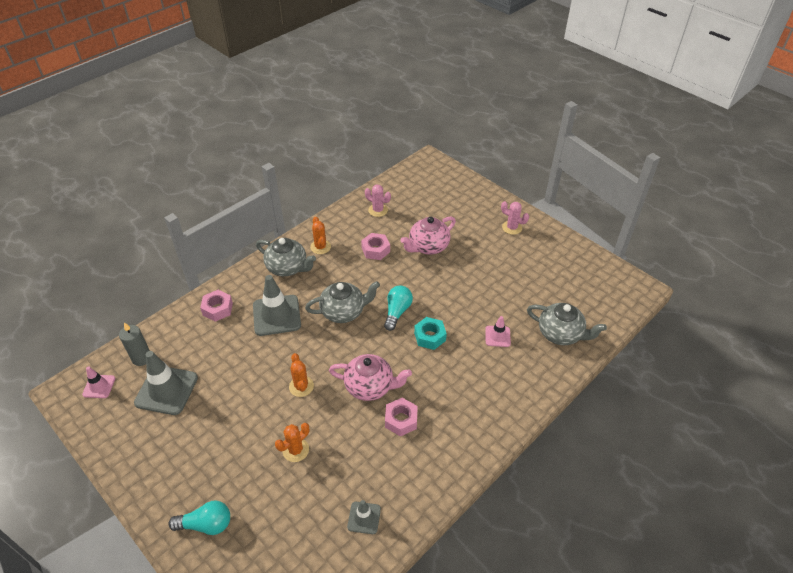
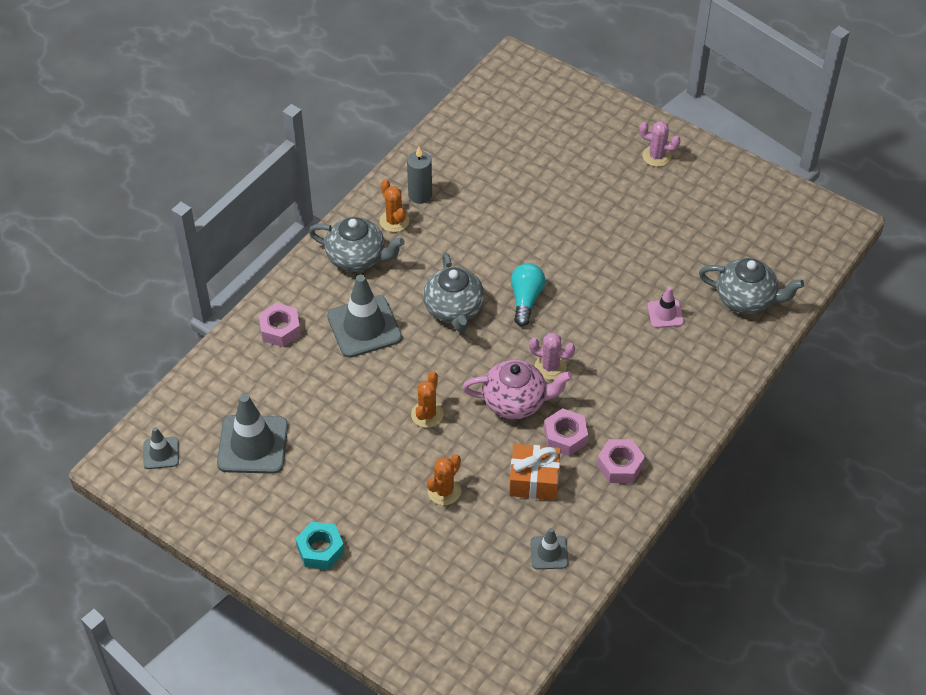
camera: 10 degrees left, 5 degrees up
(99, 386) = (161, 453): pink traffic cone -> grey traffic cone
(142, 358) = (202, 409): grey candle -> grey candle (420, 195)
(206, 524) = (363, 589): turquoise light bulb -> none
(301, 386) = (427, 414): orange cactus -> orange cactus turned 45 degrees clockwise
(344, 312) = (454, 309): grey teapot -> grey teapot turned 105 degrees clockwise
(368, 452) = (534, 480): none -> orange gift
(375, 250) = (473, 215): pink nut -> pink nut (620, 465)
(378, 210) = (460, 154): pink cactus -> pink cactus (550, 367)
(428, 246) = (545, 200): pink teapot -> none
(430, 336) = (577, 327): turquoise nut -> turquoise nut (320, 550)

